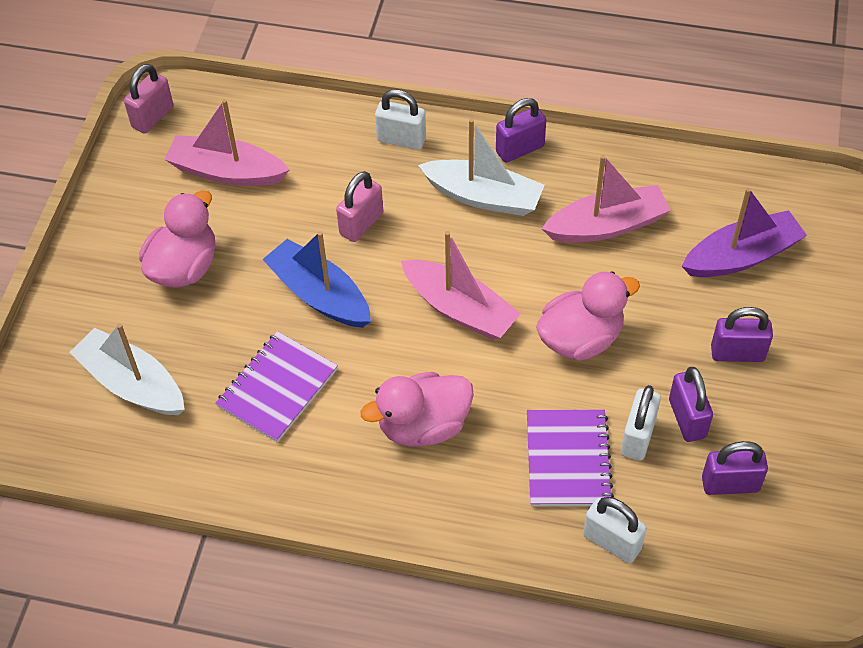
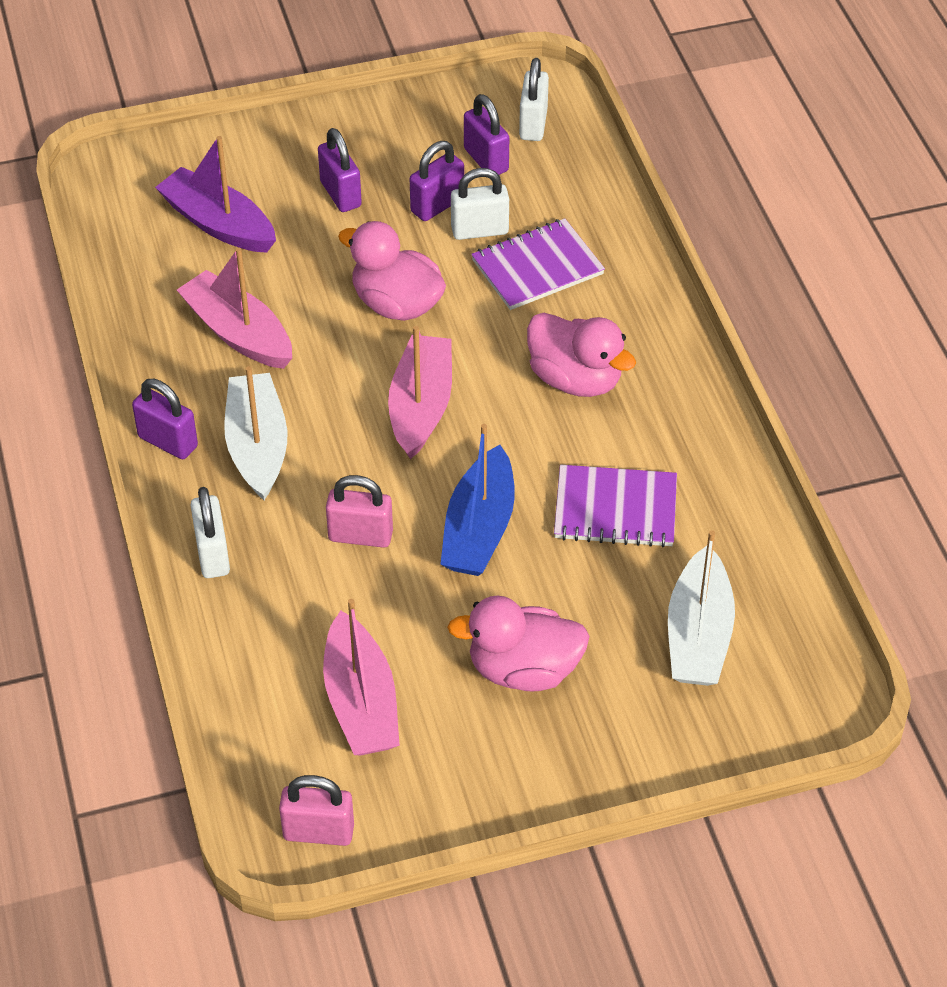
camera: 120 degrees left, 5 degrees down
(612, 542) = (597, 213): white padlock -> white padlock (533, 124)

